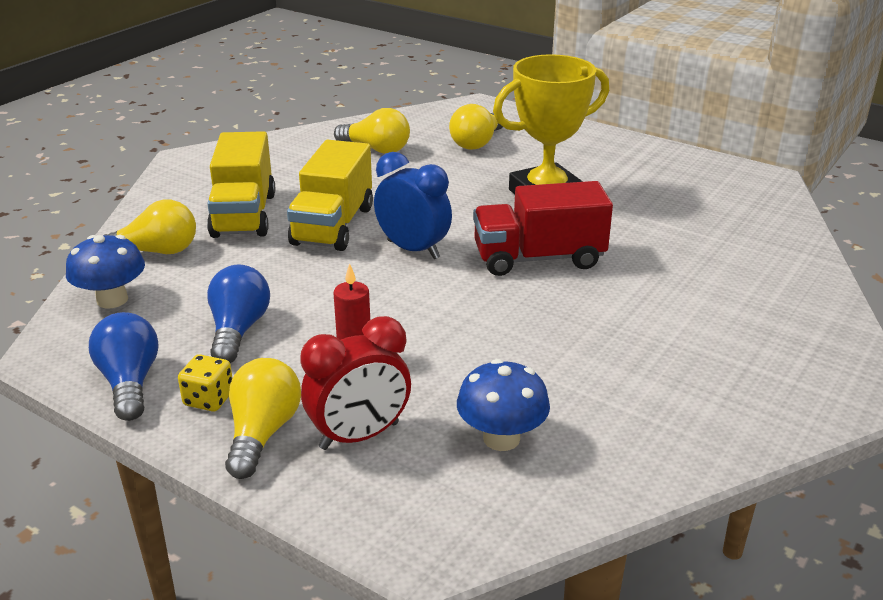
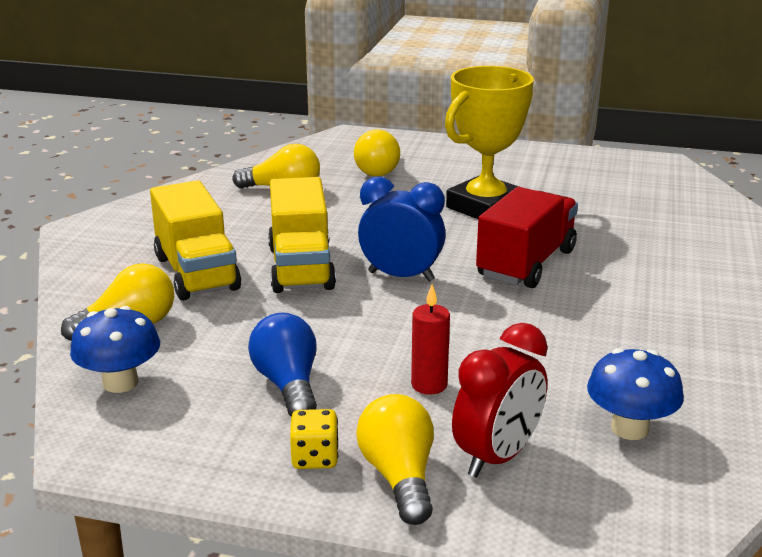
camera: 20 degrees left, 5 degrees down
(130, 382) = (213, 460): blue light bulb -> none
(538, 258) = (526, 264): red truck -> red truck turned 150 degrees clockwise

